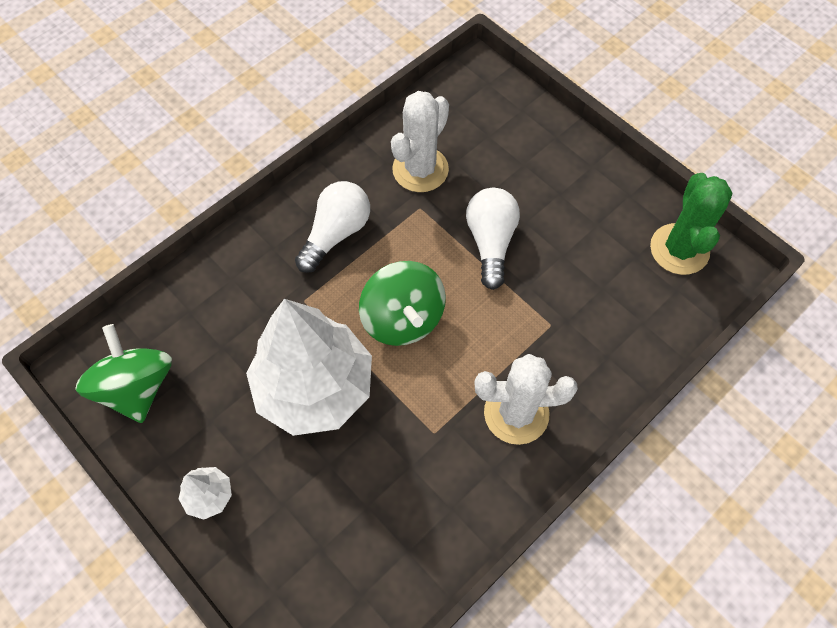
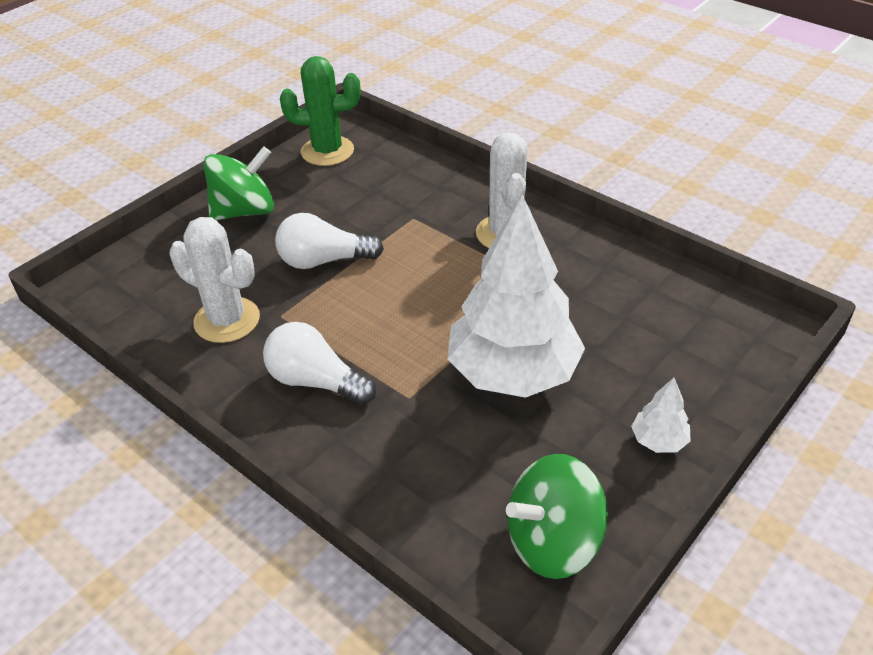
camera: 95 degrees left, 20 degrees down
(403, 318) = (420, 314): green spinning top -> green spinning top (244, 211)

